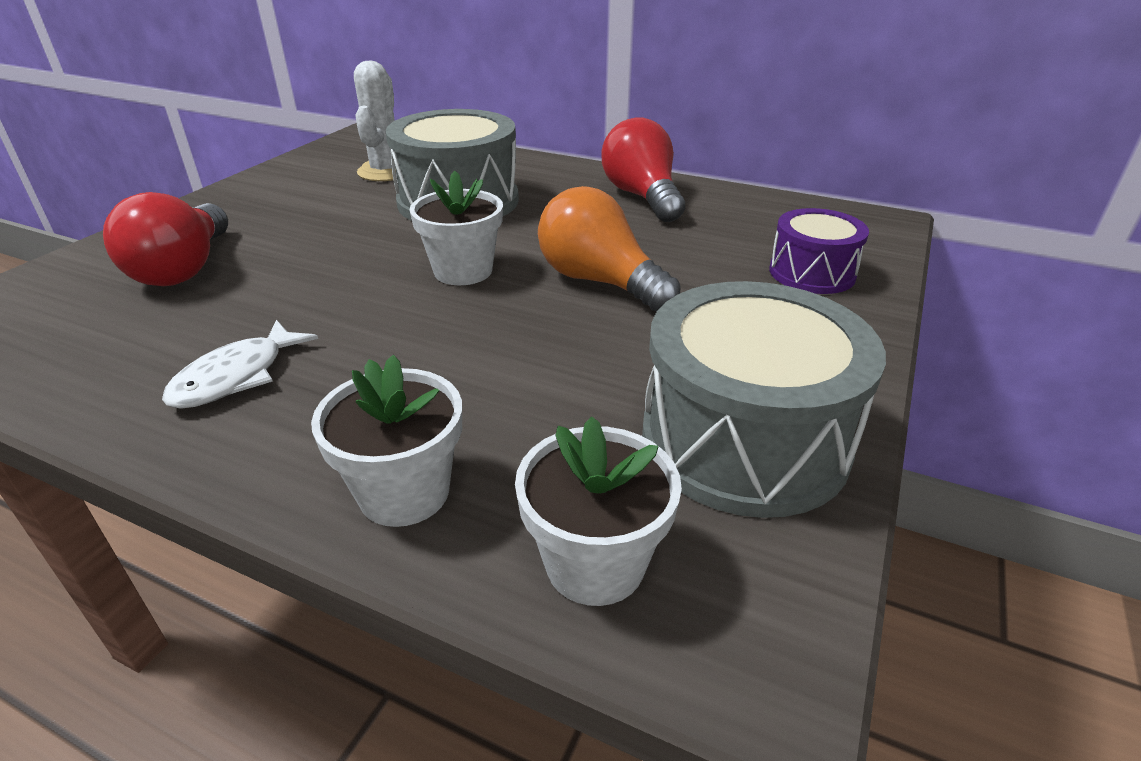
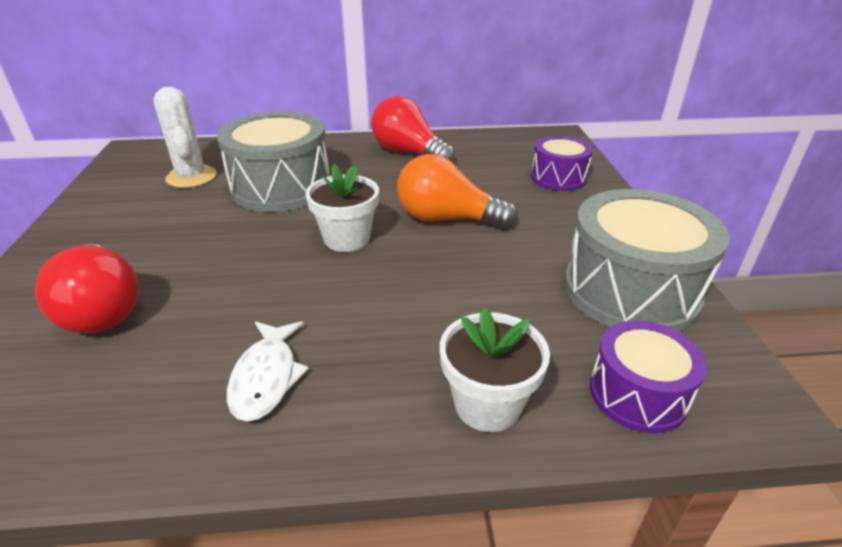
camera: 30 degrees left, 0 degrees up
(595, 563) = (637, 394): white flower pot -> purple drum

